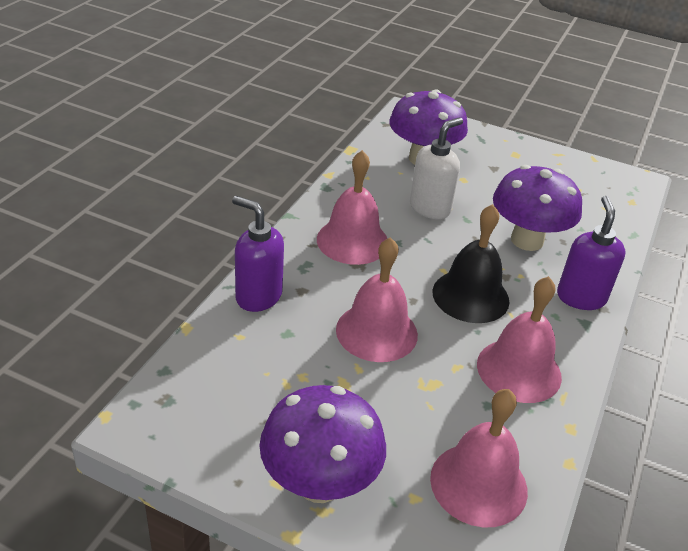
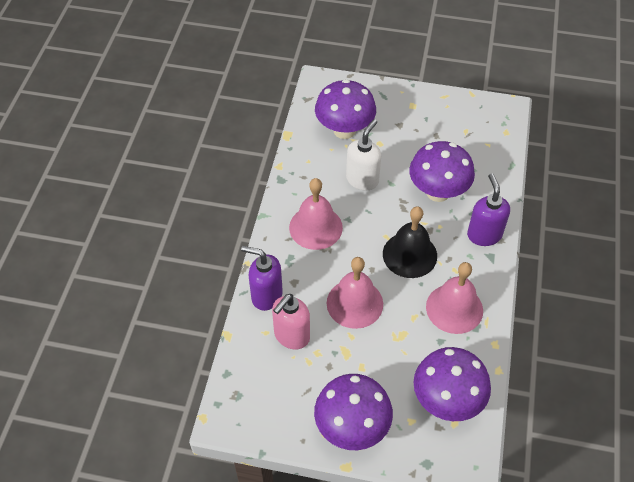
camera: 10 degrees left, 15 degrees up
(274, 348) = (291, 336): none -> pink soap dispenser
(478, 484) = (447, 401): pink bell -> purple mushroom

